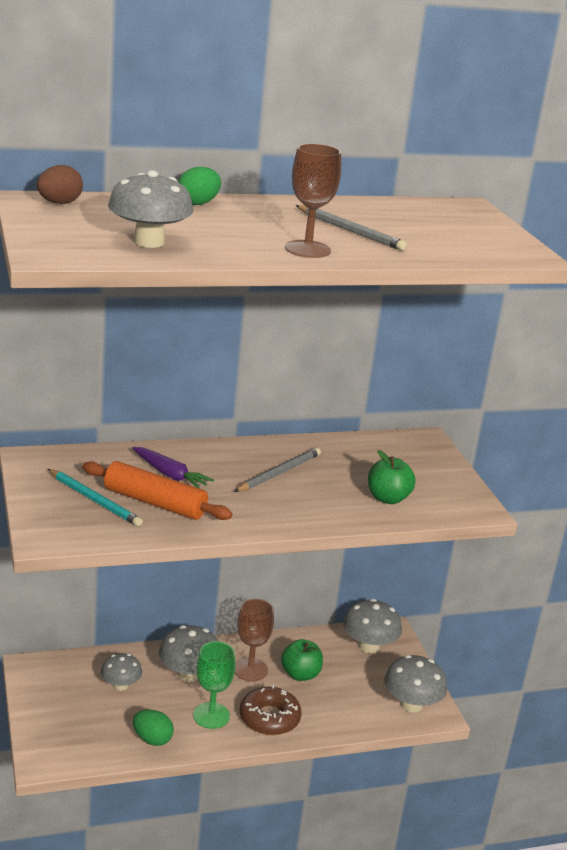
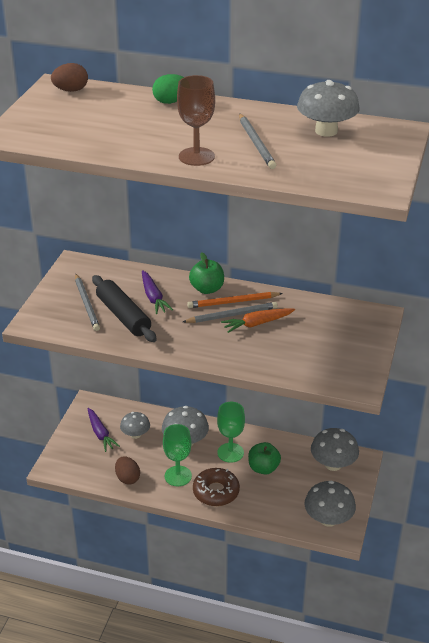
camera: 35 degrees right, 10 degrees up
(75, 698) = (100, 433): none -> purple carrot
(95, 500) = (87, 304): turquoise pencil -> grey pencil
(149, 242) = (88, 133): grey mushroom -> grey mushroom (326, 131)
(152, 739) = (127, 478): green egg -> brown egg
(155, 502) = (123, 316): orange rolling pin -> black rolling pin
(250, 669) = (230, 453): brown goblet -> green goblet
(266, 459) = (233, 302): none -> orange pencil
(315, 475) = (257, 324): none -> orange carrot
(388, 498) = (294, 357): green apple -> green apple (207, 289)

